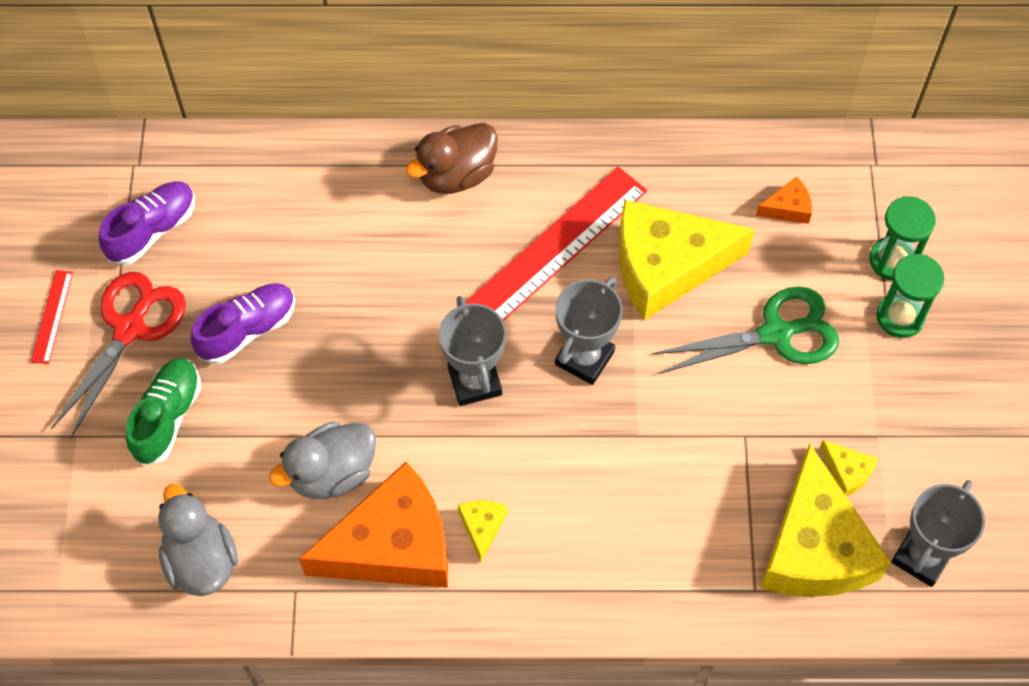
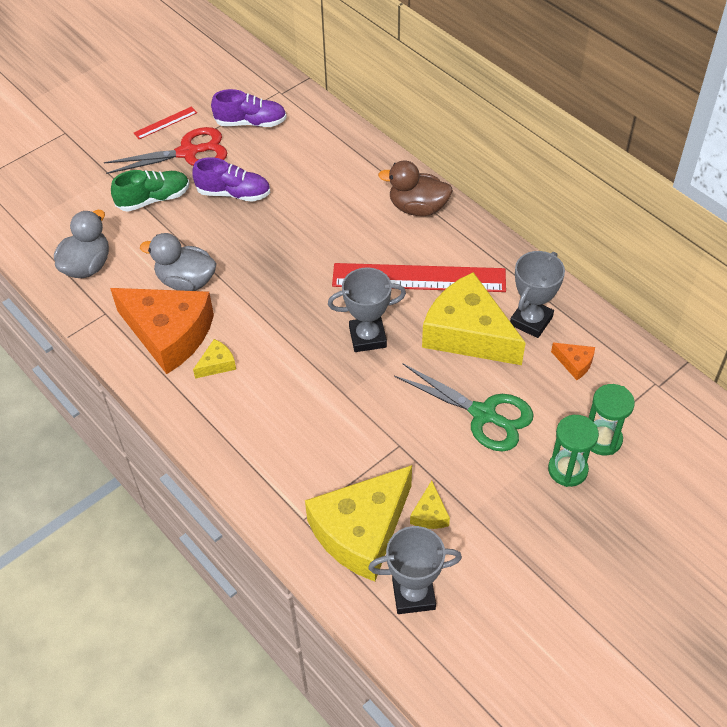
camera: 50 degrees right, 10 degrees down
(475, 381) = (301, 301): grey trophy -> grey trophy (531, 321)

